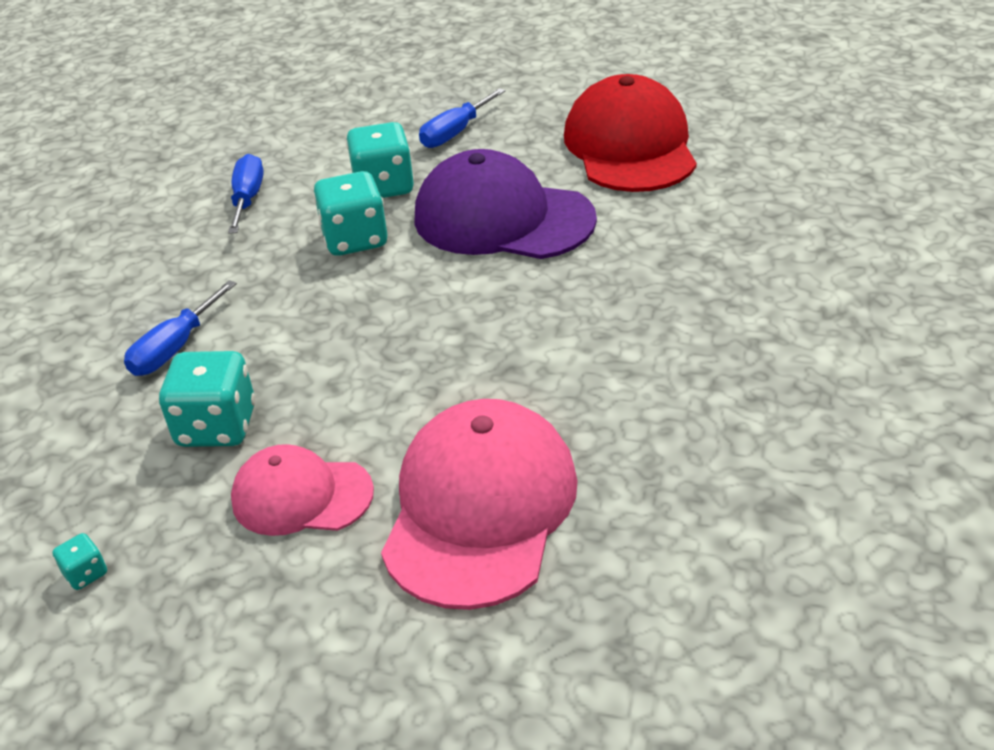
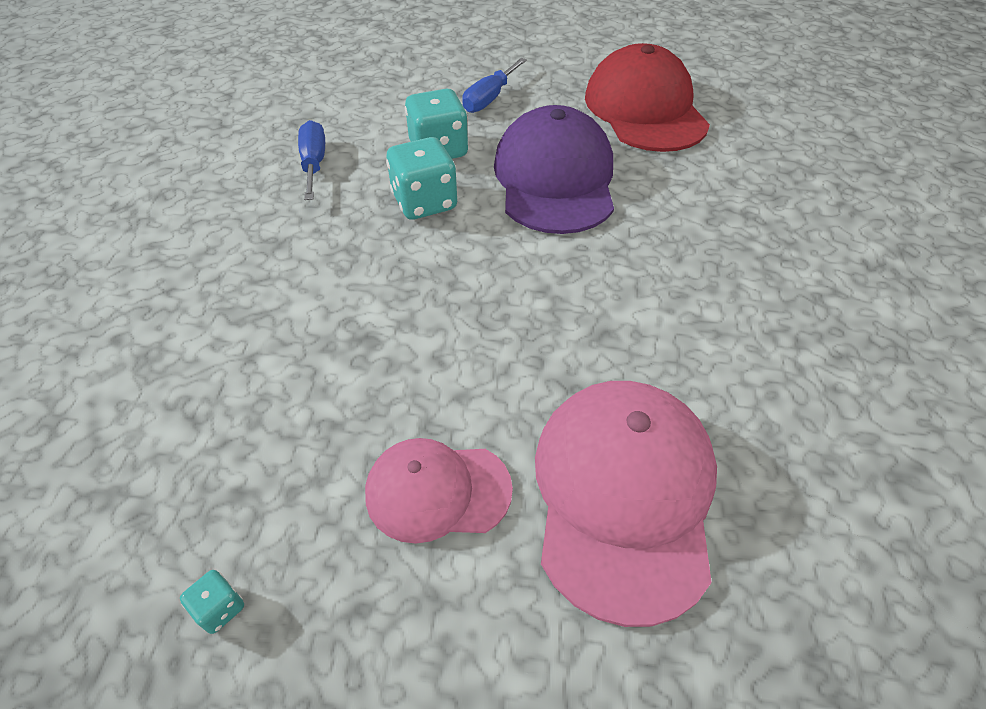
camera: 10 degrees left, 10 degrees up
(175, 348) = (272, 323): blue screwdriver -> none
(217, 426) = (332, 411): turquoise dice -> none
(503, 218) = (555, 179): purple cap -> purple cap turned 75 degrees clockwise

